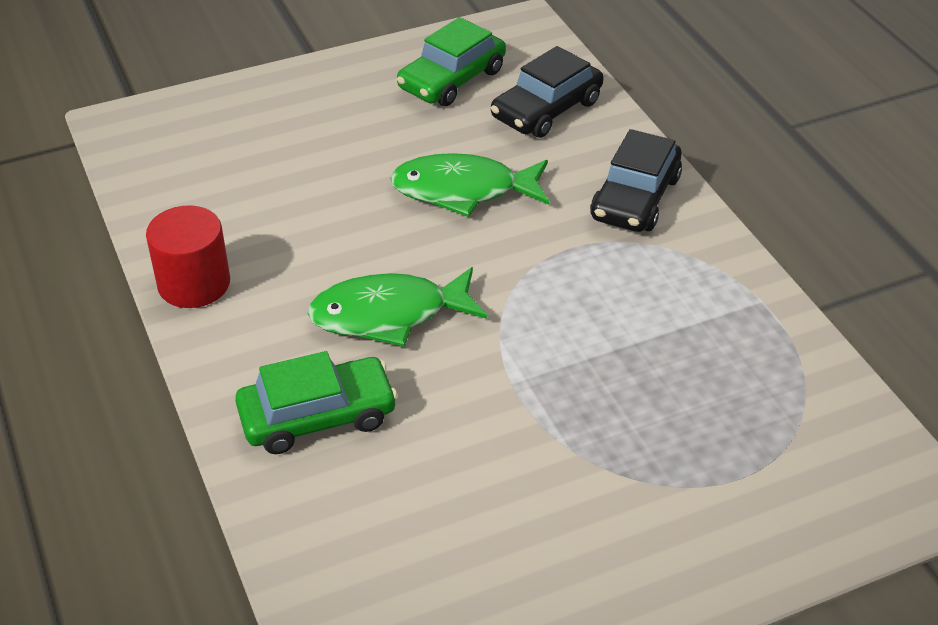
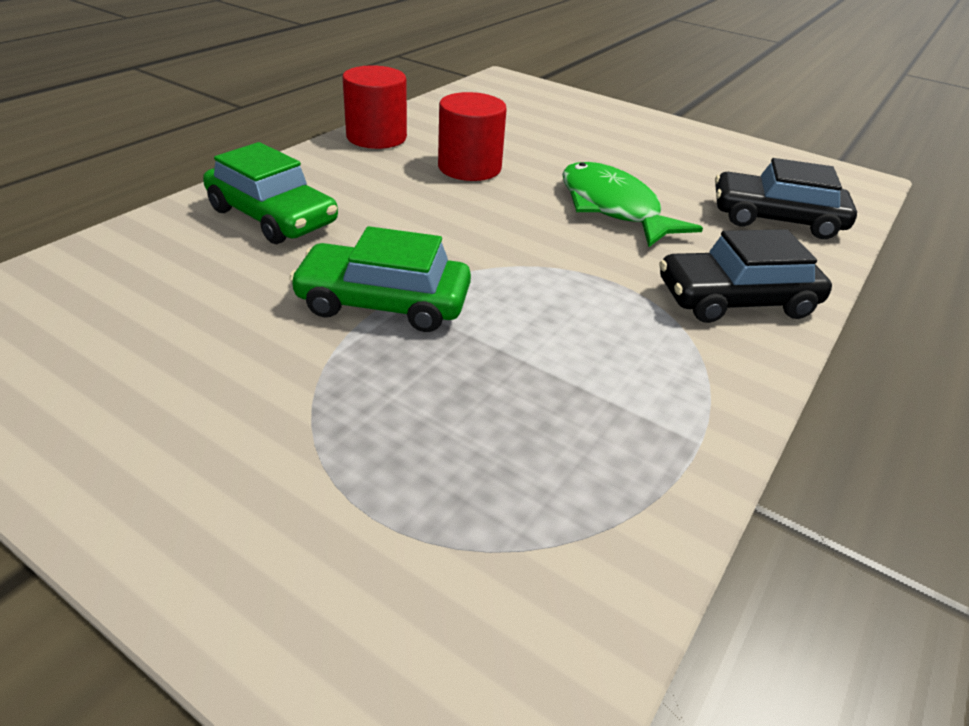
camera: 55 degrees right, 5 degrees down
(319, 245) = (469, 168): none -> red cylinder
(389, 314) = (421, 215): green fish -> none
(452, 79) = (737, 169): green car -> green car (383, 303)

